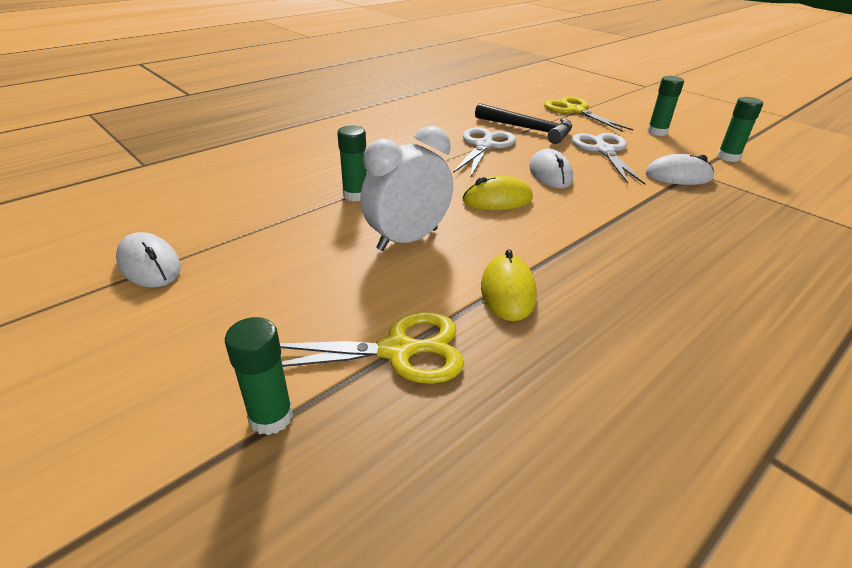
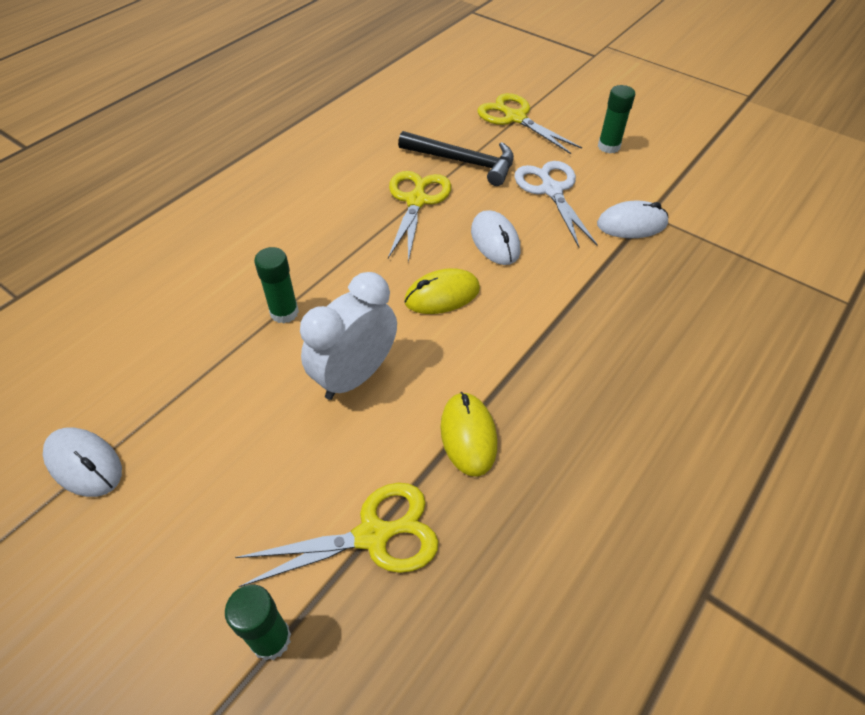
camera: 10 degrees left, 15 degrees up
(484, 145) = (416, 200): white scissors -> yellow scissors
(728, 157) = (684, 182): green glue stick -> none

